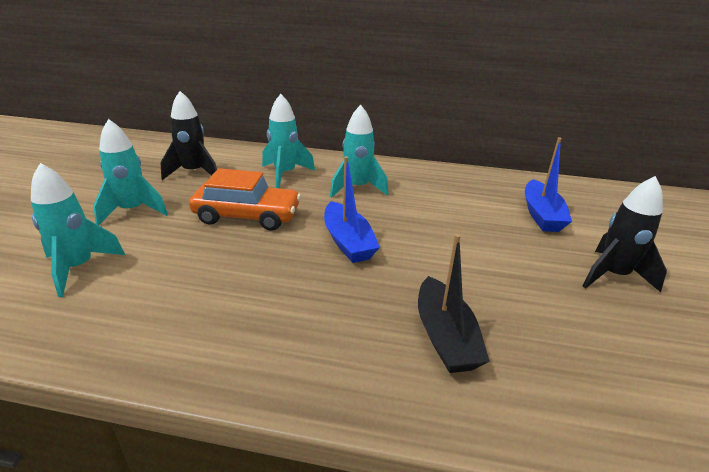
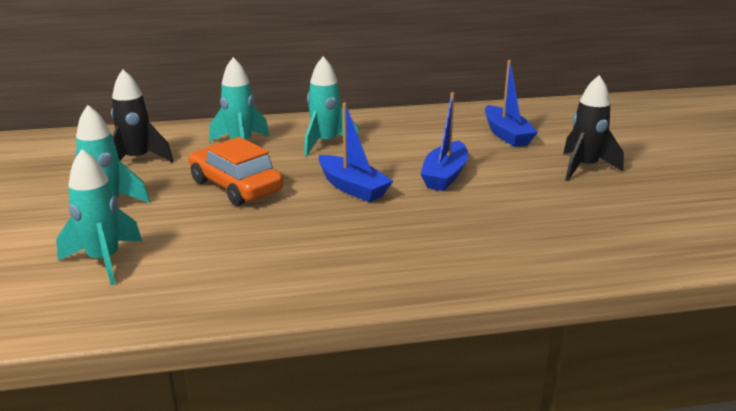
camera: 20 degrees left, 5 degrees down
(247, 216) = (236, 186): orange car -> orange car turned 120 degrees counterclockwise
(445, 337) = (482, 234): black boat -> none
(448, 249) = (445, 175): none -> blue boat

